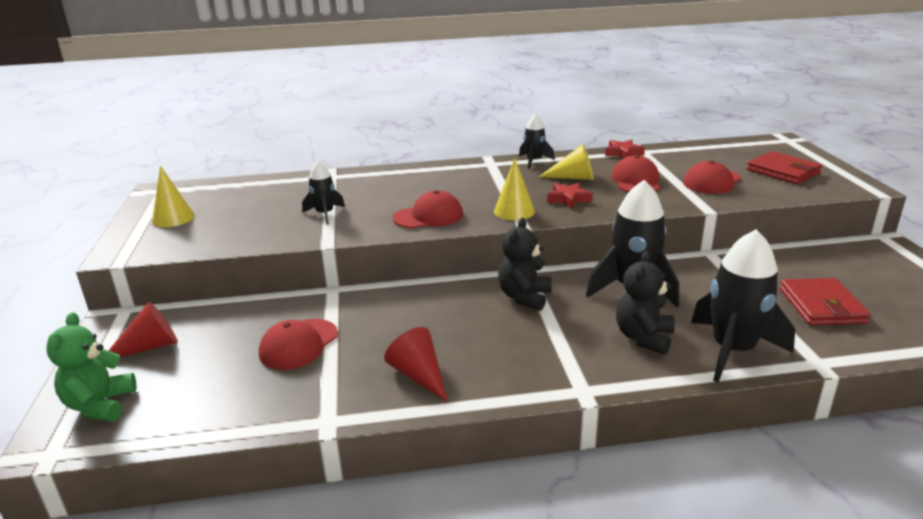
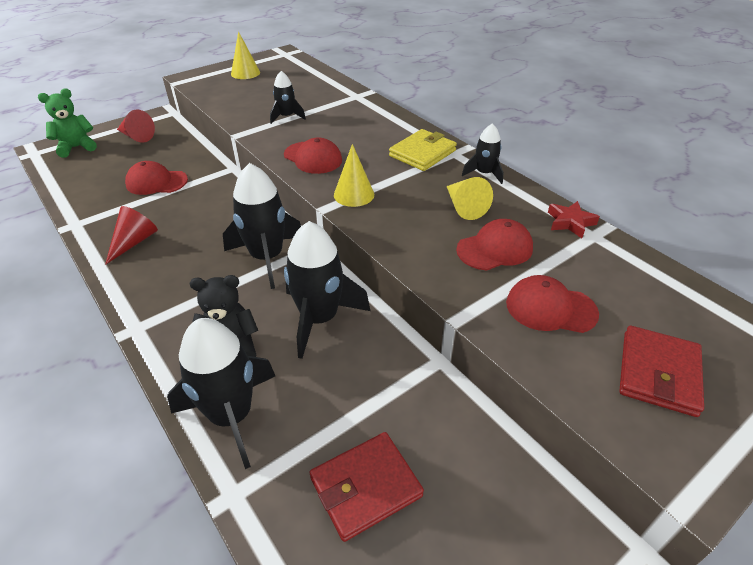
camera: 60 degrees right, 15 degrees up
(477, 173) = (422, 153): none -> yellow wallet
(524, 297) = (267, 257): black teddy bear -> black rocket
(568, 199) = (406, 217): red star -> none

